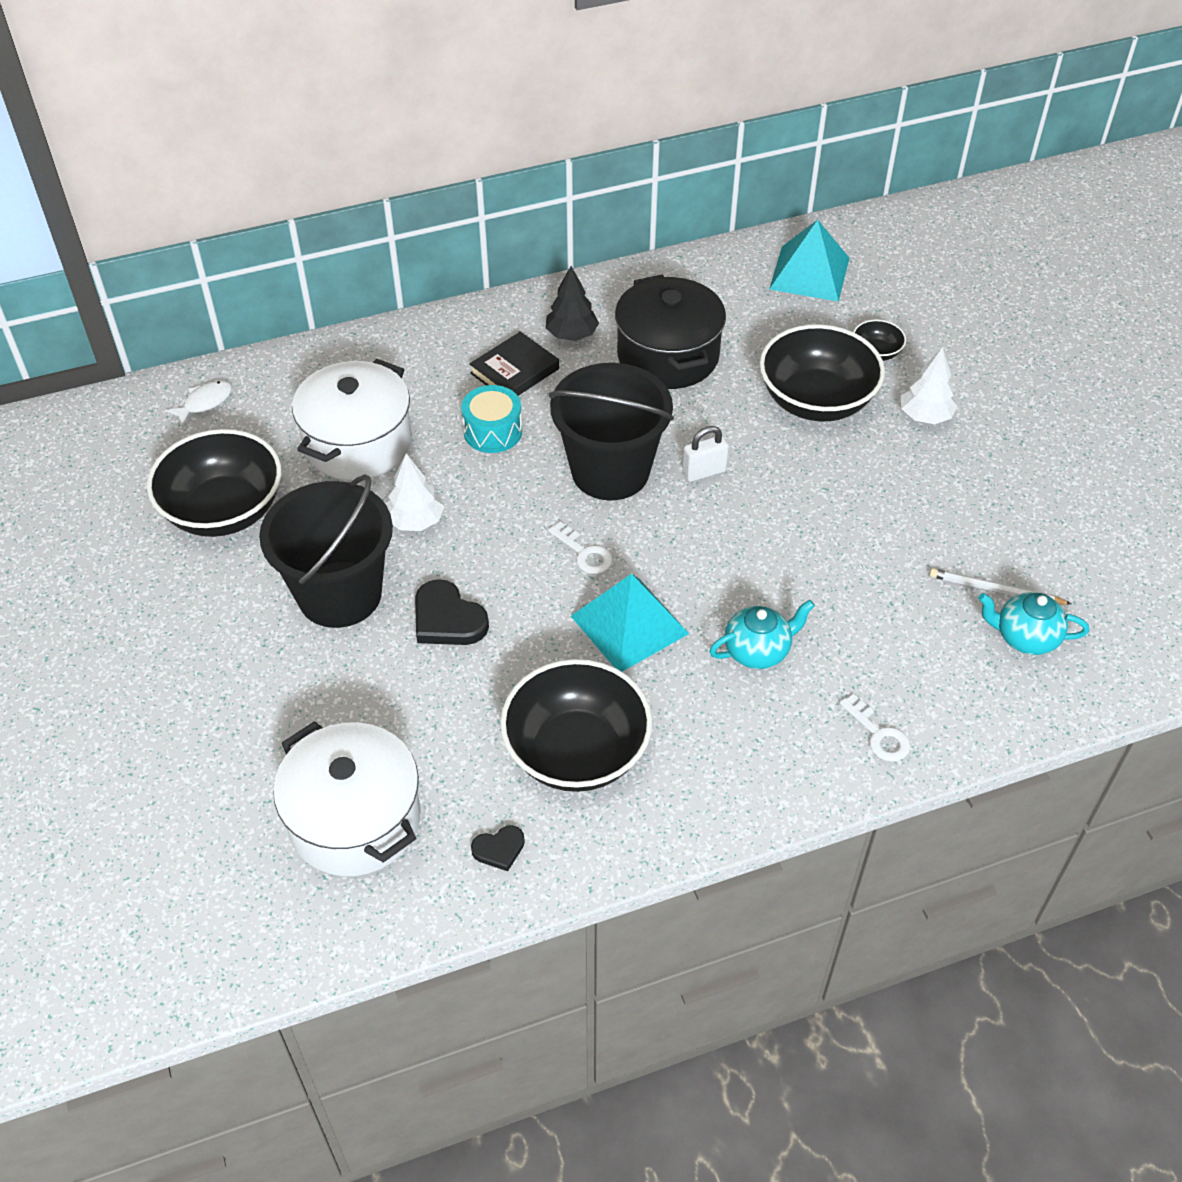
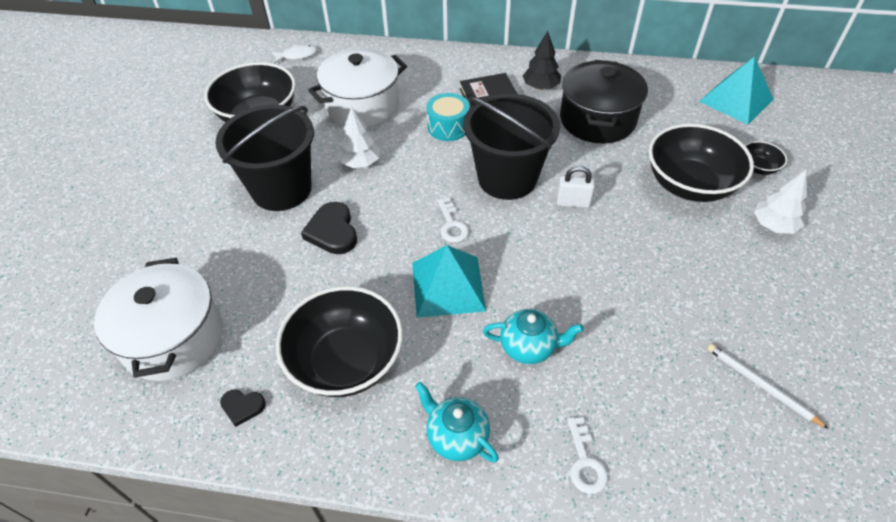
camera: 30 degrees right, 0 degrees up
(1024, 638) = (767, 439): turquoise teapot -> turquoise teapot (456, 436)

